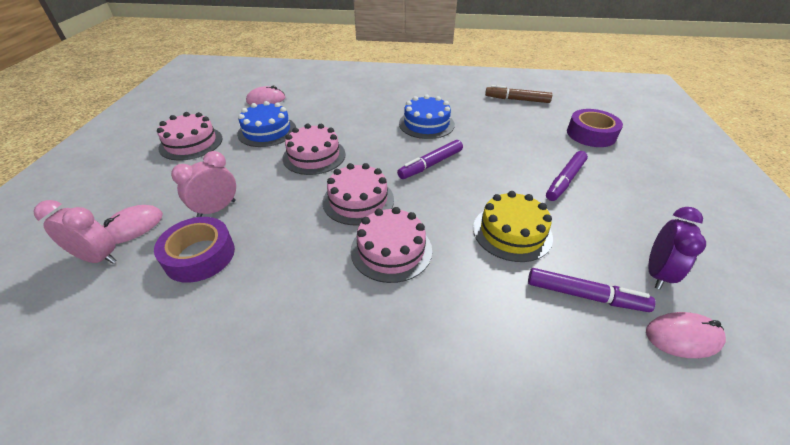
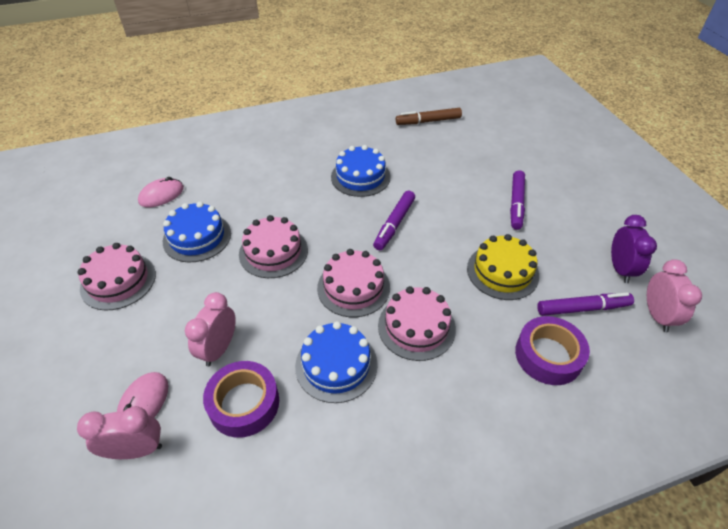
camera: 25 degrees left, 5 degrees up
(296, 254) = (336, 365): none -> blue cake
(591, 134) = (512, 145): purple tape -> purple tape (548, 355)
(683, 337) = (657, 316): pink mouse -> pink clock

